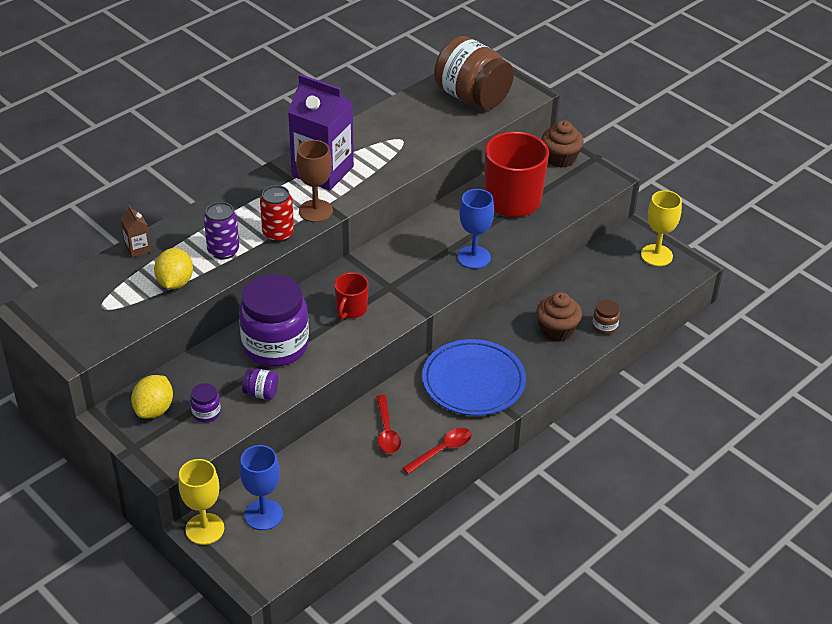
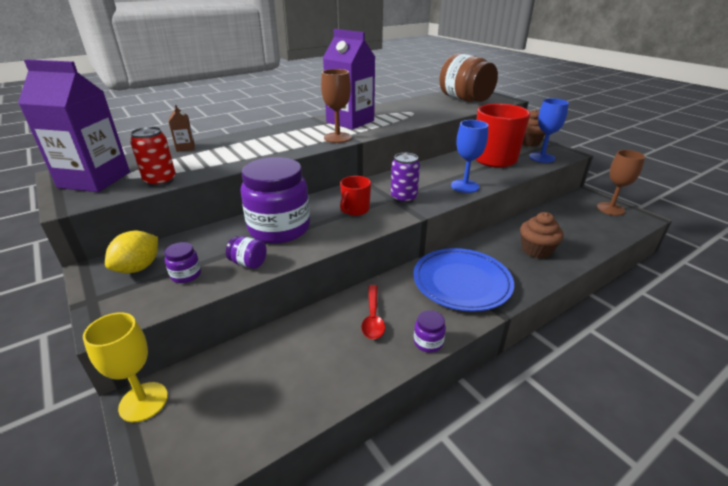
camera: 10 degrees right, 10 degrees down
(73, 316) = (95, 180): none -> purple carton
(175, 282) = (199, 166): yellow lemon -> none
(223, 251) = (252, 152): purple can -> purple can (403, 198)
(263, 515) = (216, 392): blue goblet -> blue goblet (542, 157)
(278, 234) = (302, 146): red can -> red can (160, 181)
(442, 450) = (428, 342): red spoon -> purple jar
(604, 326) = (580, 251): brown jar -> none
(656, 255) = (610, 209): yellow goblet -> brown goblet

